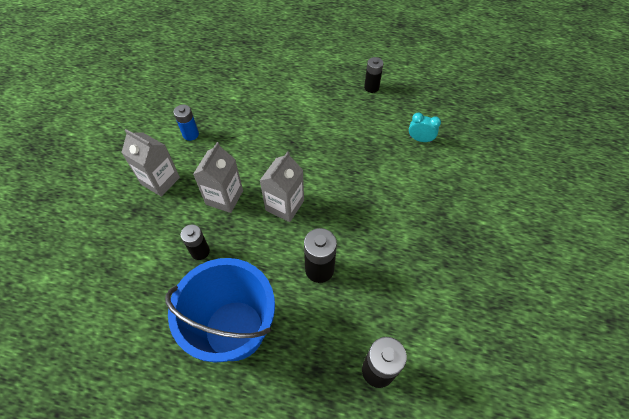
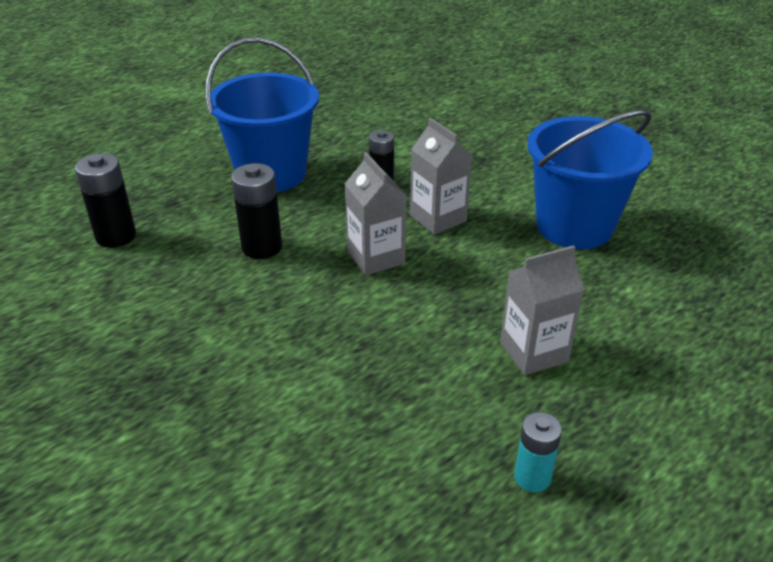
camera: 125 degrees right, 20 degrees down
(160, 180) = (510, 184): grey carton -> grey carton (533, 352)
(190, 134) = (574, 226): blue battery -> blue bucket
(371, 87) = (532, 477): black battery -> turquoise battery
(420, 139) = (343, 468): turquoise clock -> none

